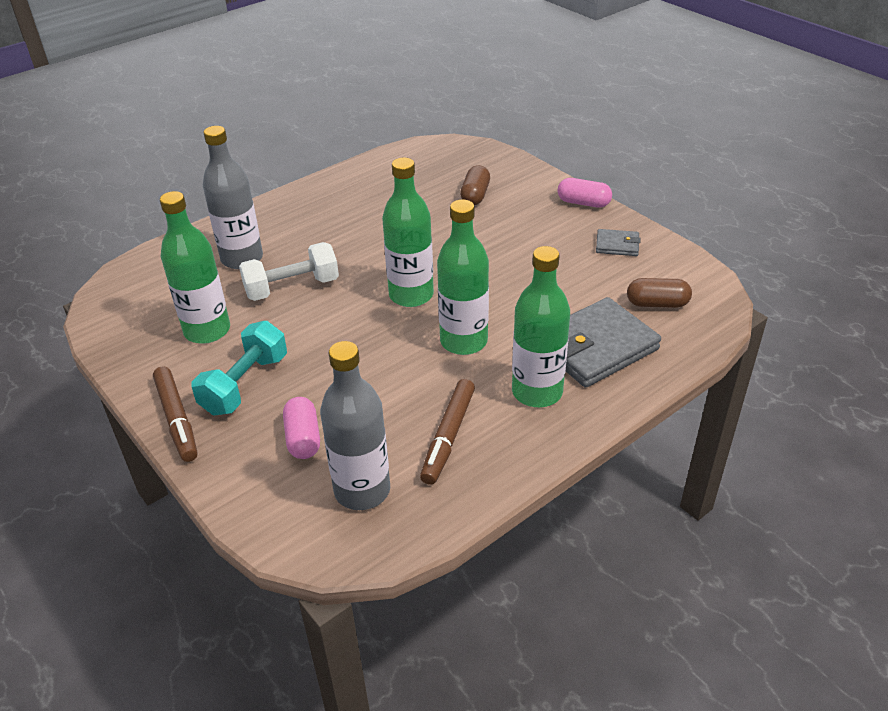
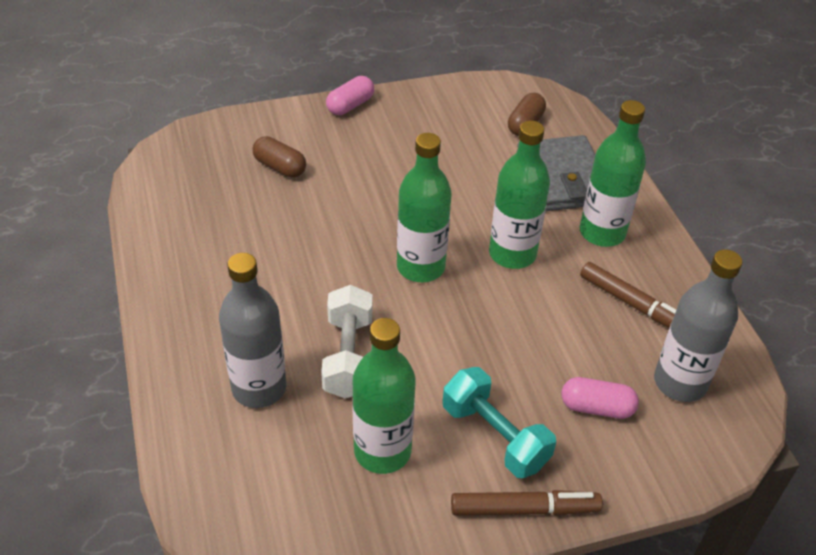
camera: 70 degrees left, 5 degrees up
(617, 245) = (430, 112): grey wallet -> none

